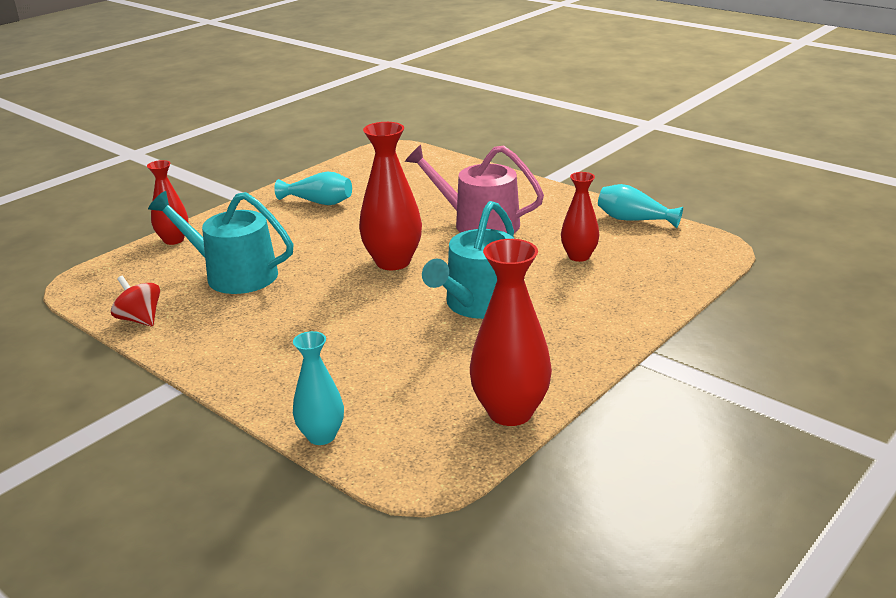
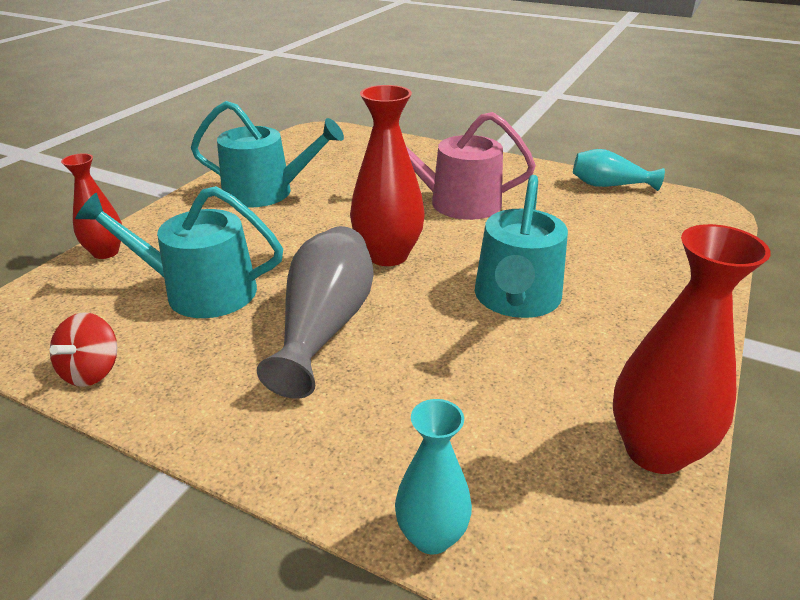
camera: 15 degrees left, 5 degrees up
(140, 319) = (92, 371): red spinning top -> red spinning top turned 105 degrees counterclockwise
(315, 308) = (325, 327): none -> grey vase
(319, 202) = (266, 192): turquoise vase -> turquoise watering can
(579, 256) = (584, 230): red vase -> none

